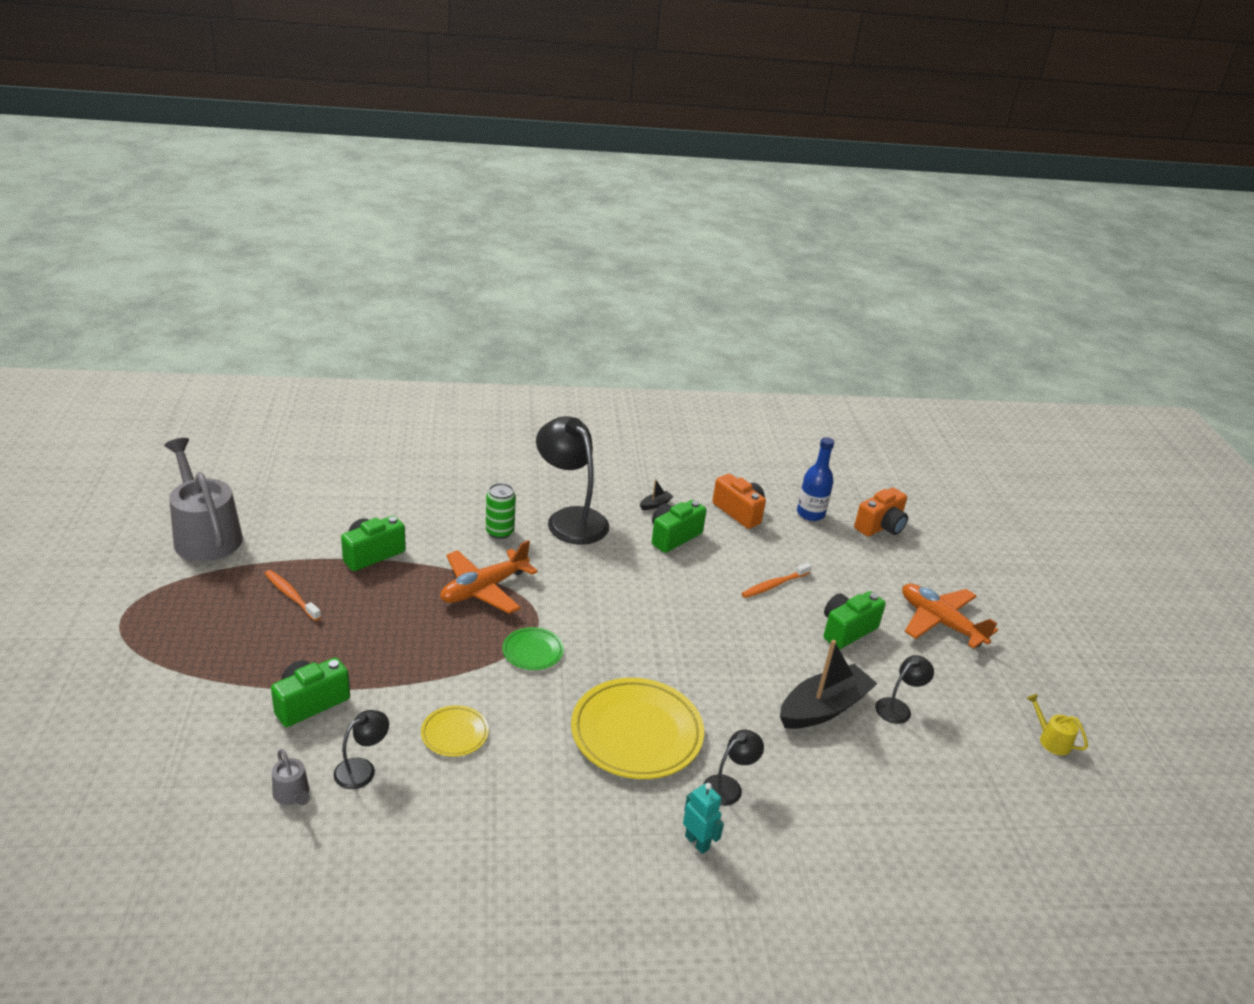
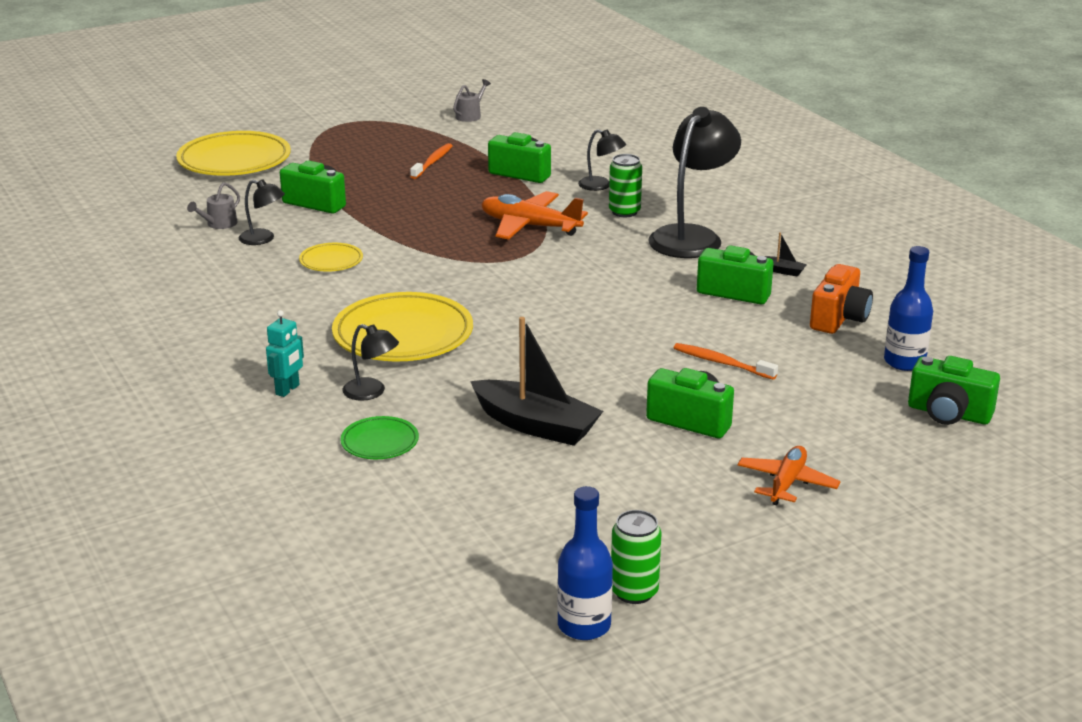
camera: 70 degrees right, 5 degrees down
(128, 734) = (234, 160): none -> yellow plate
(205, 535) = (470, 115): grey watering can -> grey watering can, size x0.42
(532, 651) = (466, 266): green plate -> green plate (380, 442)
(880, 527) = (948, 414): orange camera -> green camera
(898, 707) = (584, 472): black lamp -> black lamp (601, 186)
(940, 622) = (787, 483): orange plane -> orange plane, size x0.66
(1051, 740) = (634, 592): yellow watering can -> green can
(1086, 779) = (584, 625): none -> blue bottle

